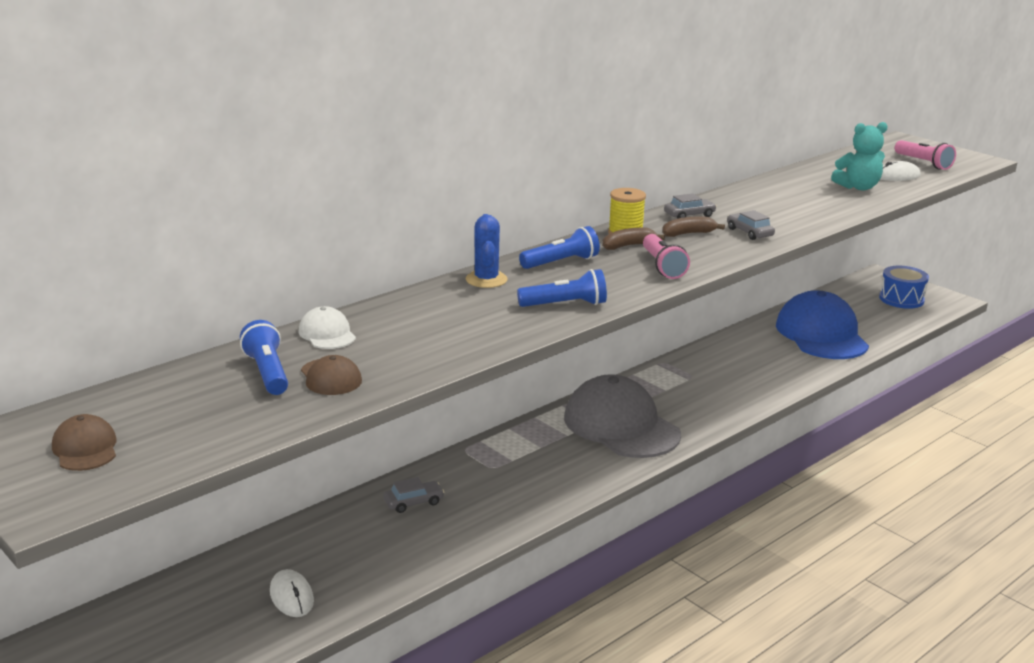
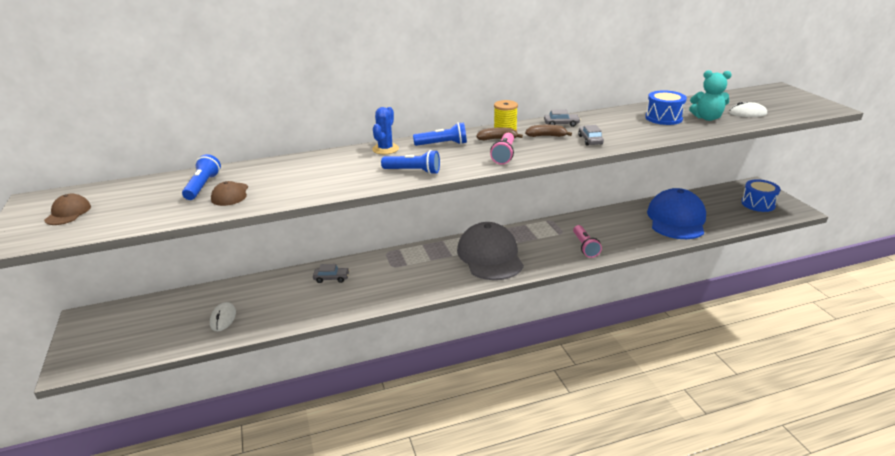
camera: 25 degrees right, 5 degrees up
(327, 334) = (260, 169): white cap -> none
(807, 193) = (663, 118): none -> blue drum
(923, 163) = (779, 106): pink flashlight -> pink flashlight (585, 247)

